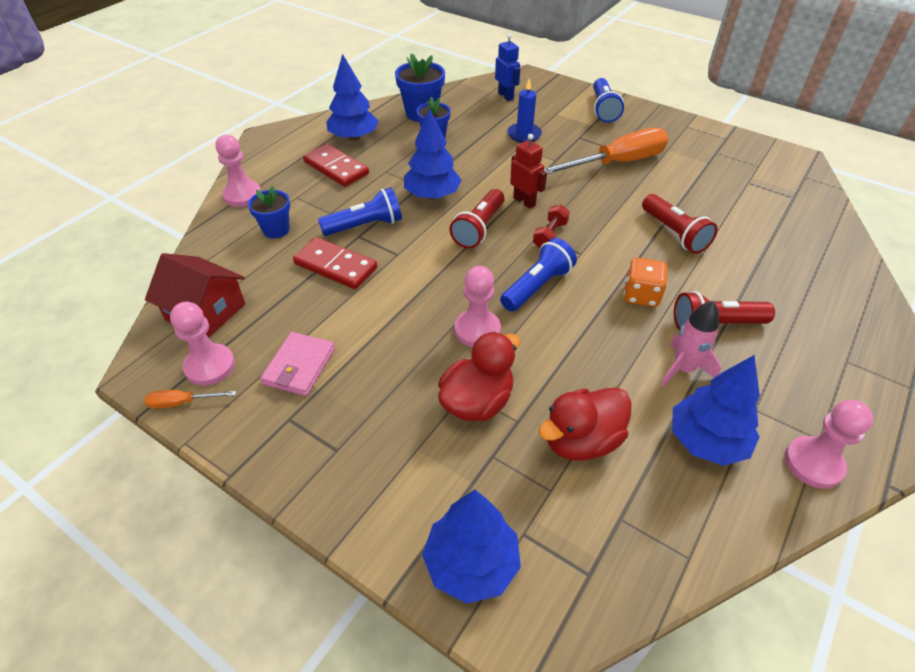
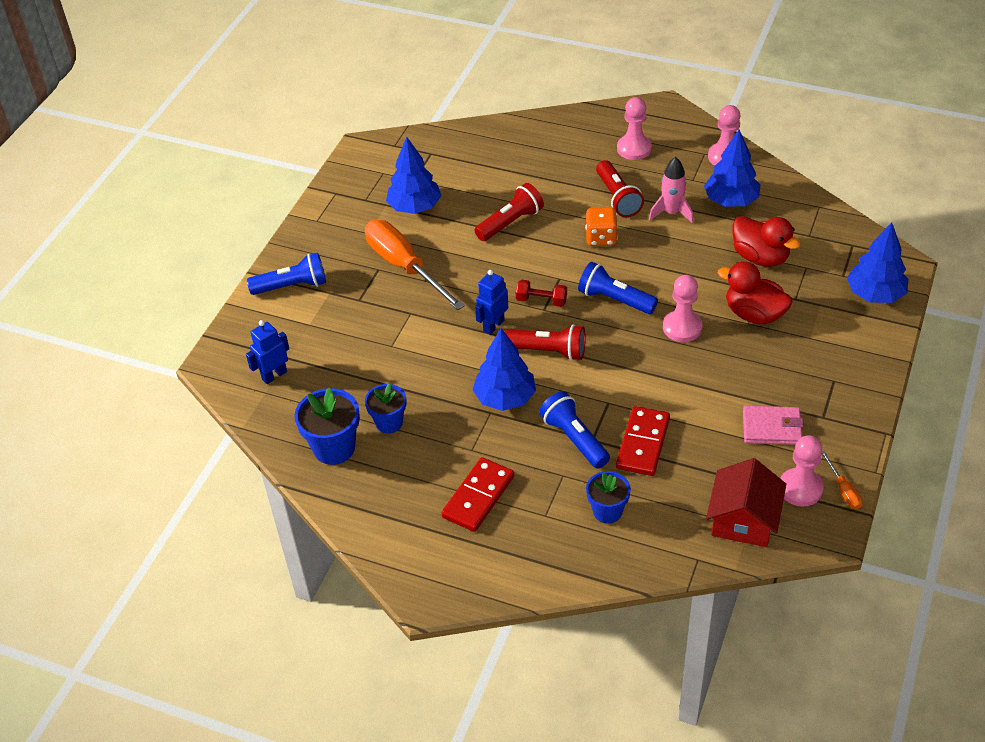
camera: 100 degrees left, 0 degrees up
(242, 195) = (558, 568): pink pawn -> pink pawn (634, 149)
(354, 137) = (407, 500): blue tree -> blue tree (415, 207)
(524, 134) = (364, 345): blue candle -> none
(524, 201) = (493, 325): red robot -> blue robot

